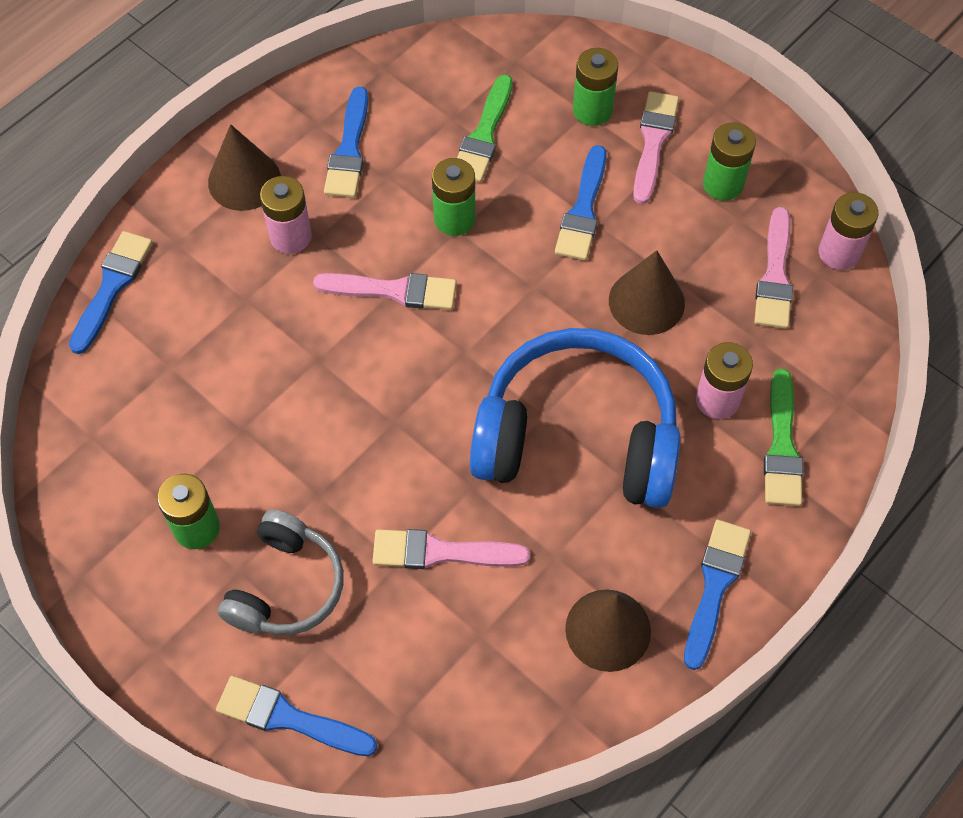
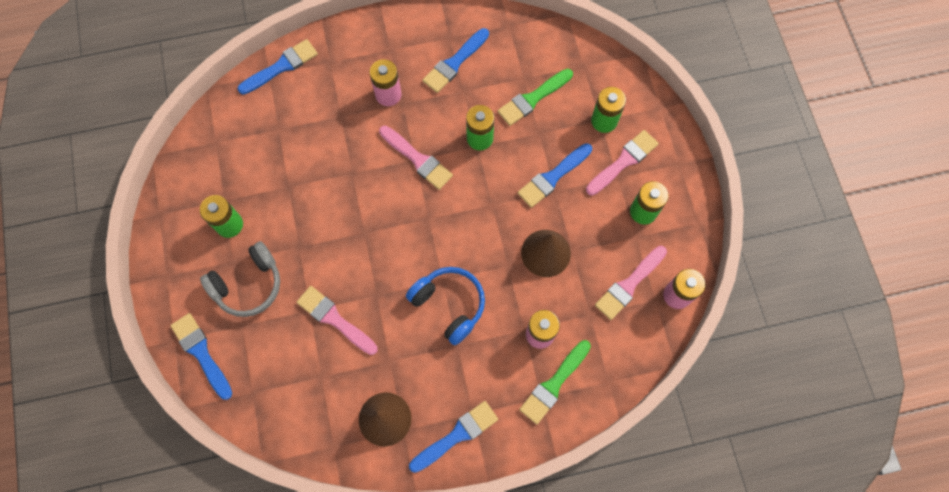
camera: 35 degrees right, 10 degrees up
(244, 180) = (388, 47): brown cone -> none
(577, 438) = (449, 305): blue headphones -> blue headphones, size x0.57

